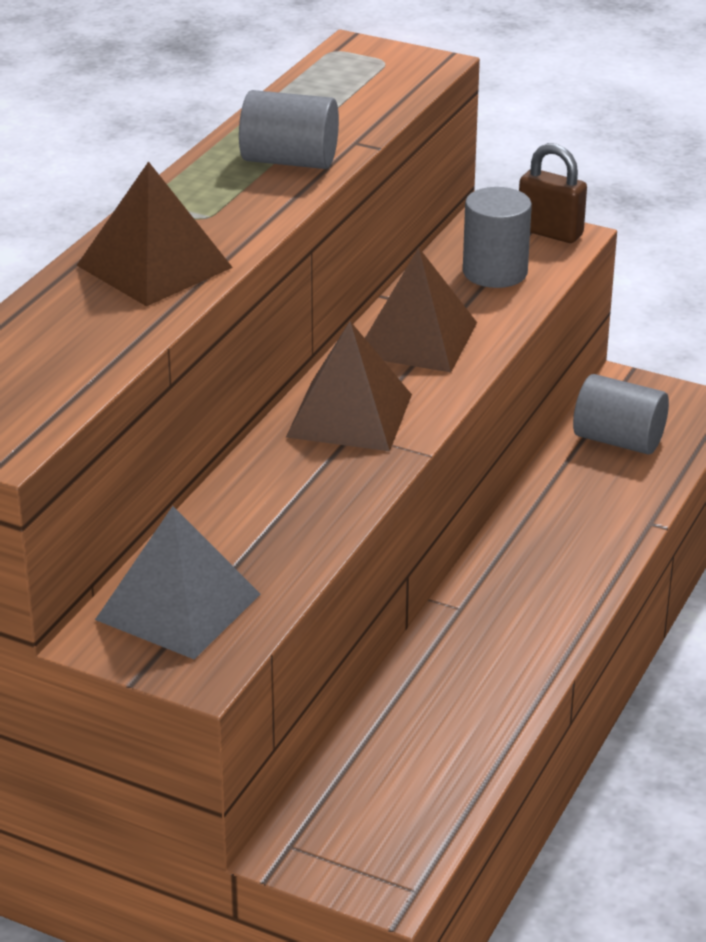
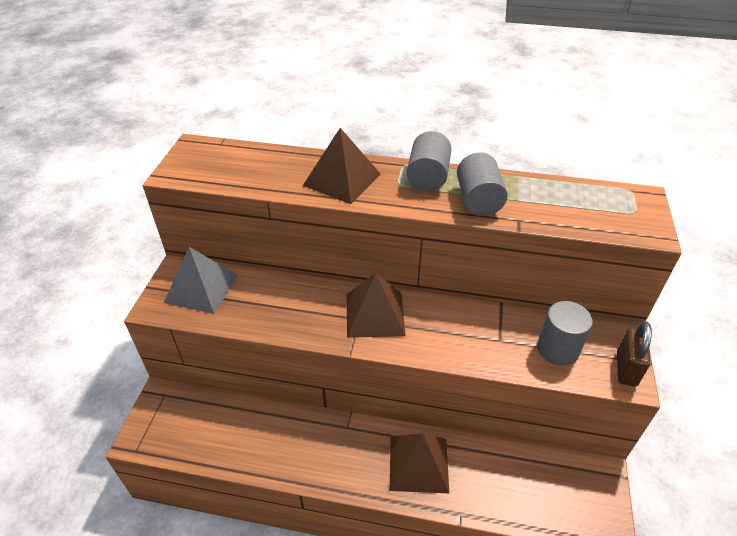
camera: 75 degrees right, 10 degrees up
(416, 338) = (463, 326): brown pyramid -> brown pyramid (418, 463)
(618, 440) = (538, 480): grey cylinder -> grey cylinder (428, 177)

